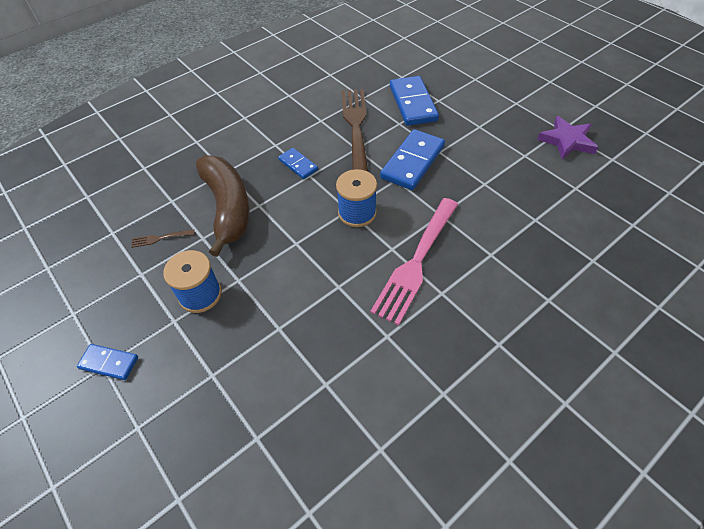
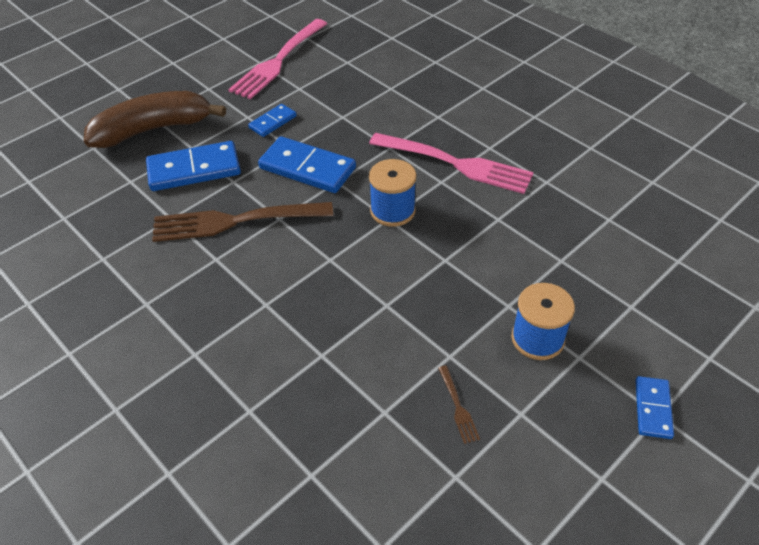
camera: 95 degrees left, 5 degrees down
(228, 208) = (394, 337): brown banana -> brown banana (153, 129)
(298, 165) = (310, 273): blue domino -> blue domino (272, 122)
(567, 141) = (279, 60): purple star -> pink fork

